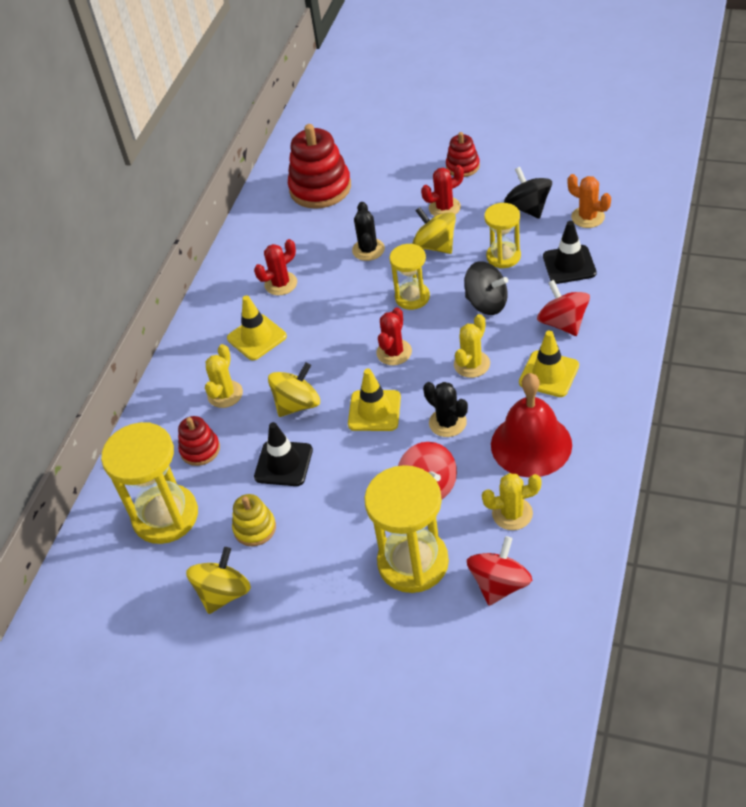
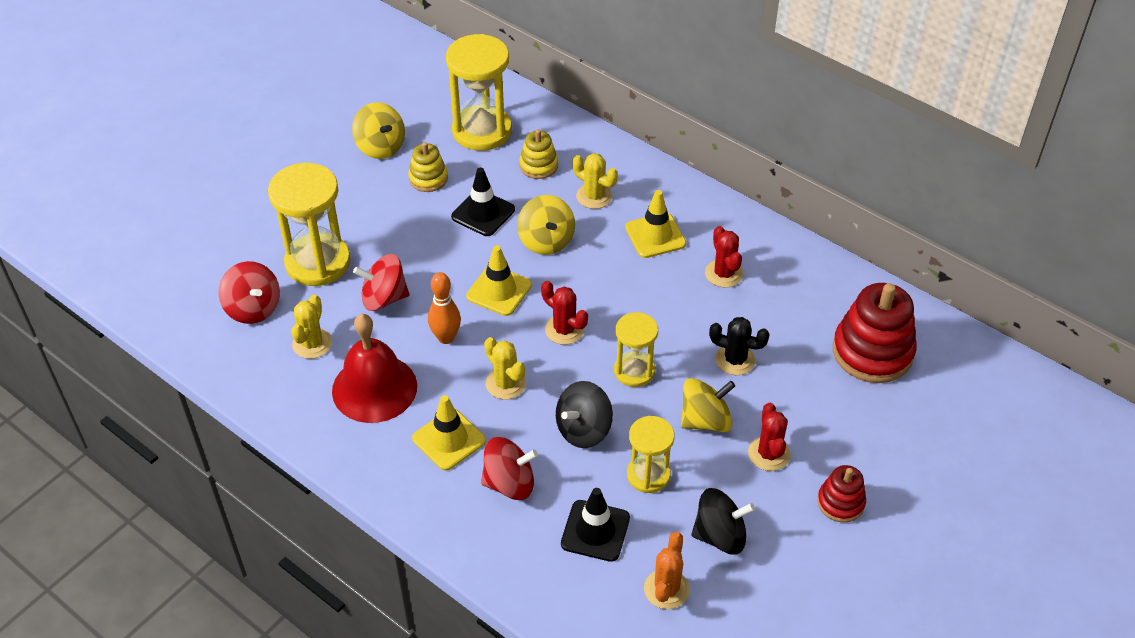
camera: 105 degrees right, 0 degrees up
(200, 450) = (538, 166): red stacking toy -> yellow stacking toy
(447, 422) = (446, 338): black cactus -> orange bowling pin
(588, 217) = (666, 589): orange cactus -> orange cactus turned 45 degrees counterclockwise

